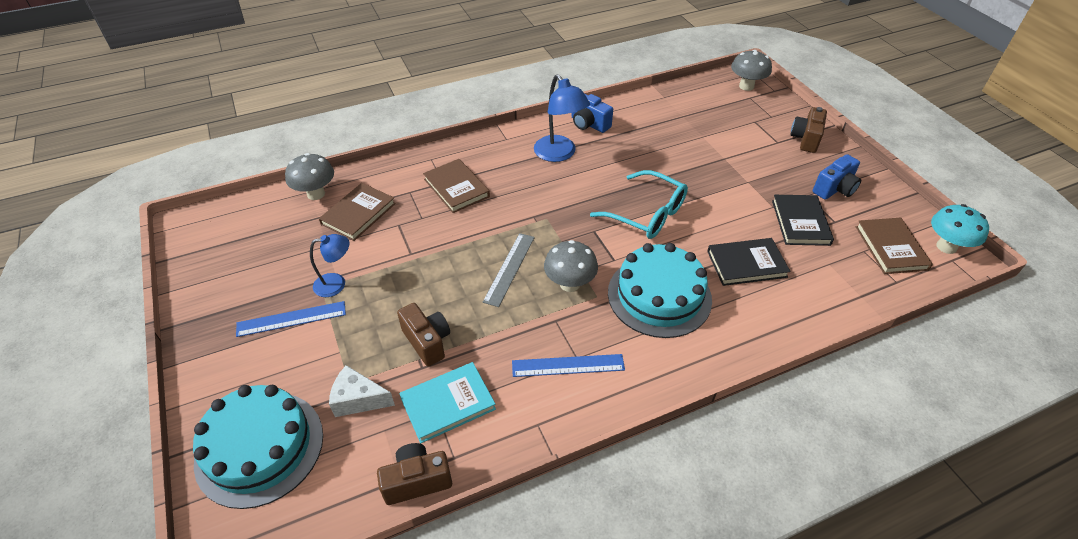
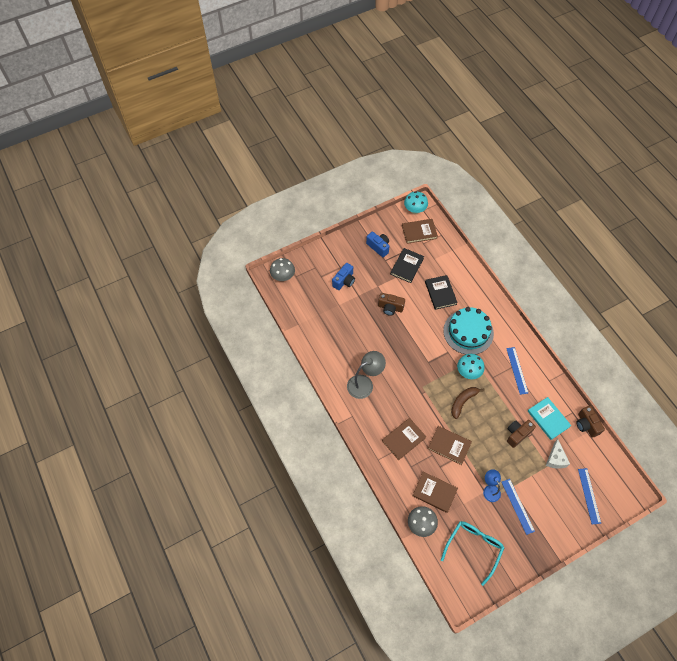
camera: 95 degrees left, 15 degrees up
(260, 447) = (589, 495): turquoise cake -> blue ruler
(431, 240) = (449, 446): none -> brown book
(509, 268) = (463, 402): grey ruler -> brown banana
(559, 154) = (364, 383): blue lamp -> grey lamp
(569, 284) = (468, 372): grey mushroom -> turquoise mushroom
(589, 124) = (332, 368): blue camera -> blue camera (344, 281)
(647, 214) = (411, 336): turquoise glasses -> turquoise glasses (473, 548)
(800, 222) = (407, 266): black book -> black book turned 60 degrees counterclockwise
(805, 139) = (336, 253): brown camera -> brown camera (390, 308)

